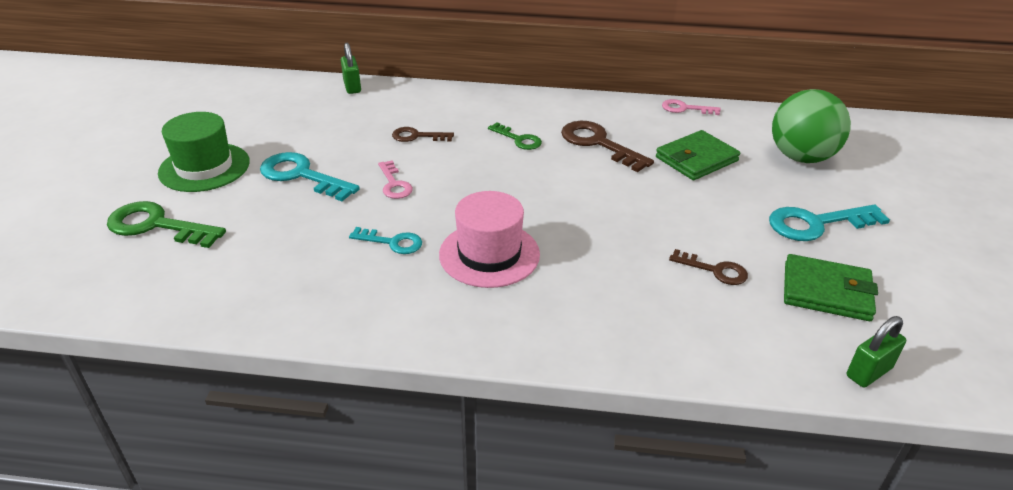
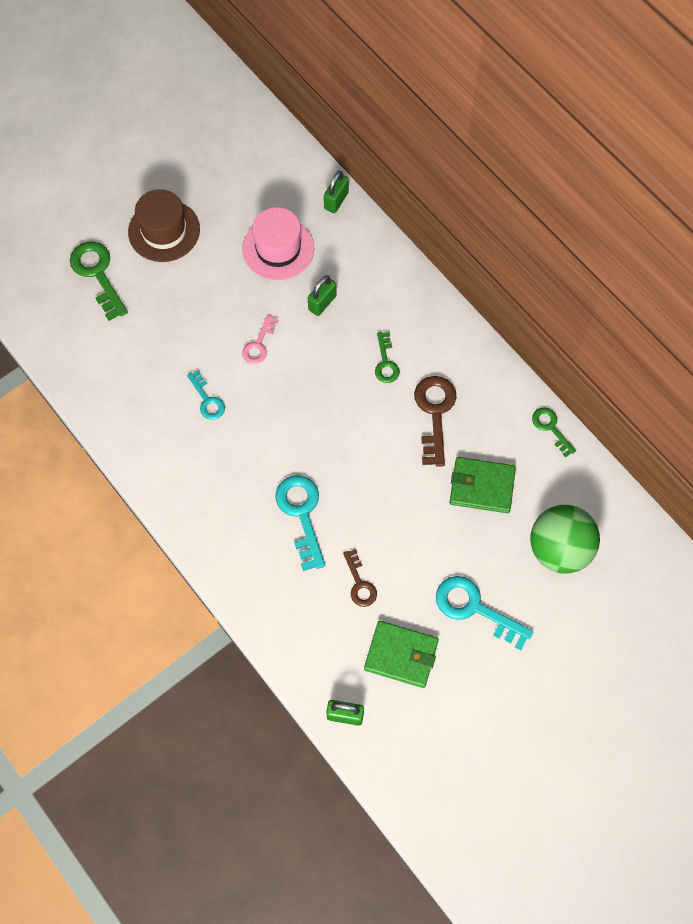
camera: 45 degrees right, 30 degrees up
(204, 167) = (164, 231): green hat -> brown hat
(302, 176) = (212, 288): turquoise key -> turquoise key (301, 515)
(417, 136) = (322, 303): brown key -> green padlock
(489, 254) = (249, 457): pink hat -> pink hat (278, 248)
(685, 108) = (551, 428): pink key -> green key
(826, 292) = (401, 655): green wallet -> green wallet turned 45 degrees counterclockwise

